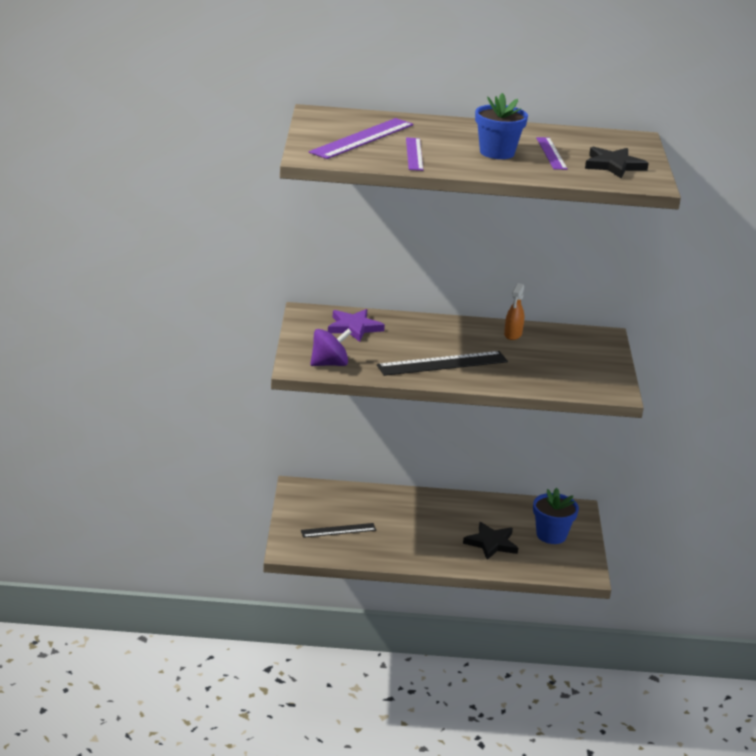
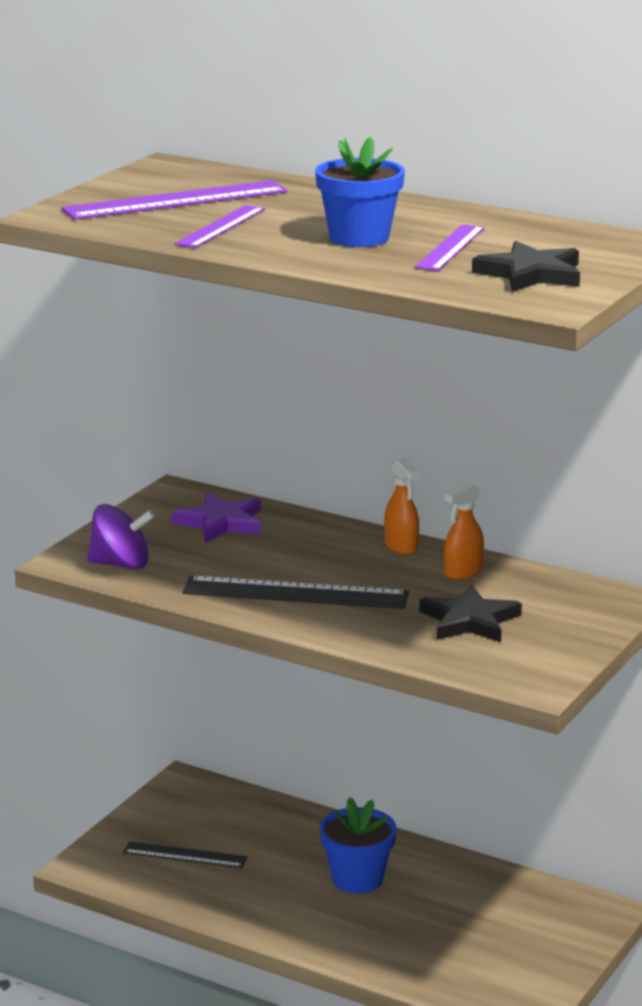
camera: 30 degrees right, 5 degrees down
(465, 325) = (401, 547): none -> orange spray bottle
(491, 543) = (406, 929): black star -> black star (469, 620)
(551, 535) = (519, 940): blue flower pot -> blue flower pot (357, 879)

